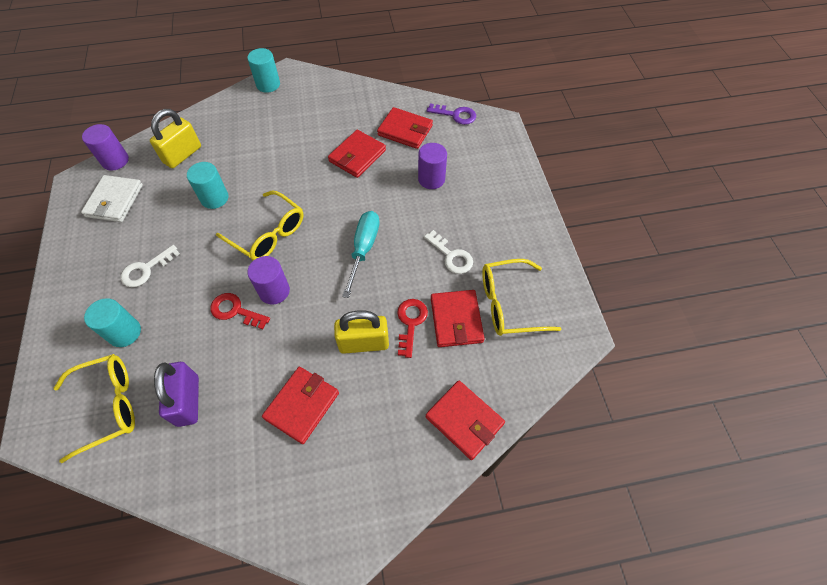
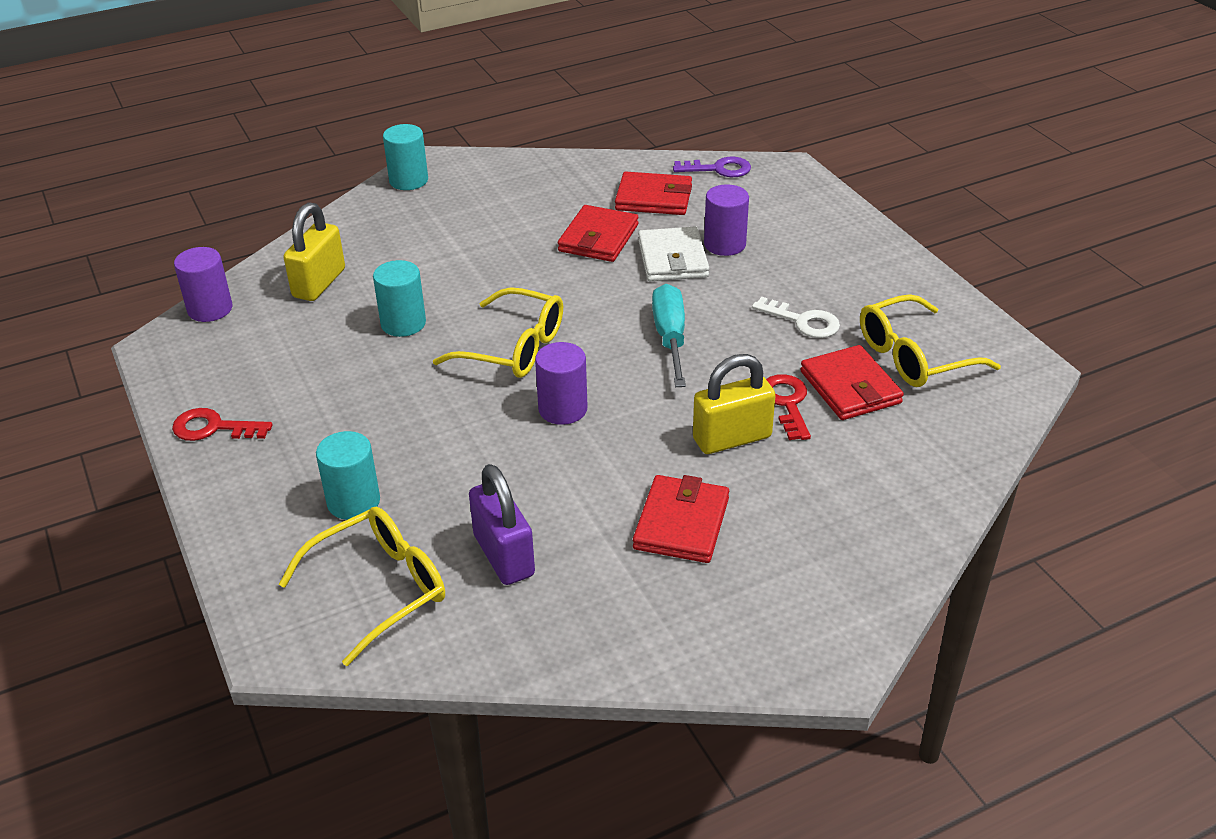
camera: 15 degrees left, 20 degrees down
(114, 201) = (239, 356): white wallet -> white wallet (672, 259)
(146, 269) = (342, 424): white key -> none
(235, 311) = (515, 442): red key -> red key (213, 428)
(464, 420) = (923, 489): red wallet -> none

